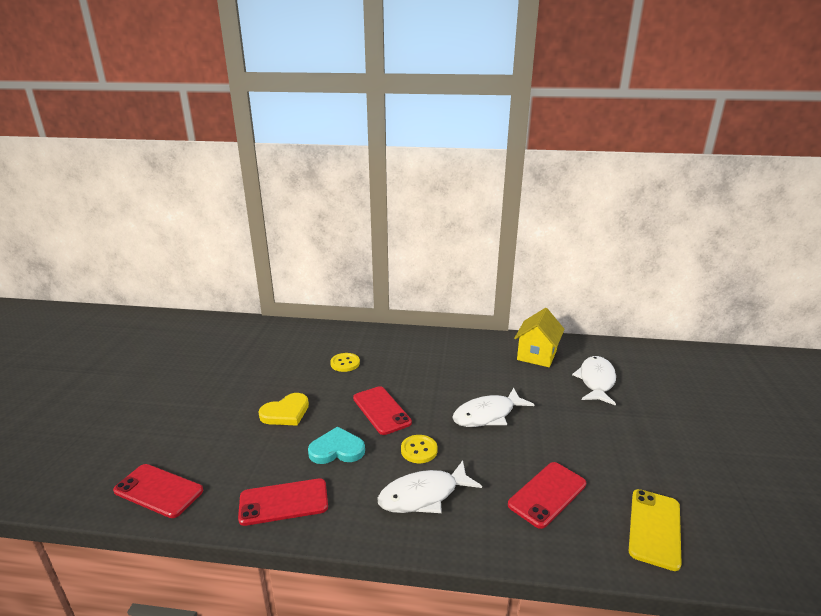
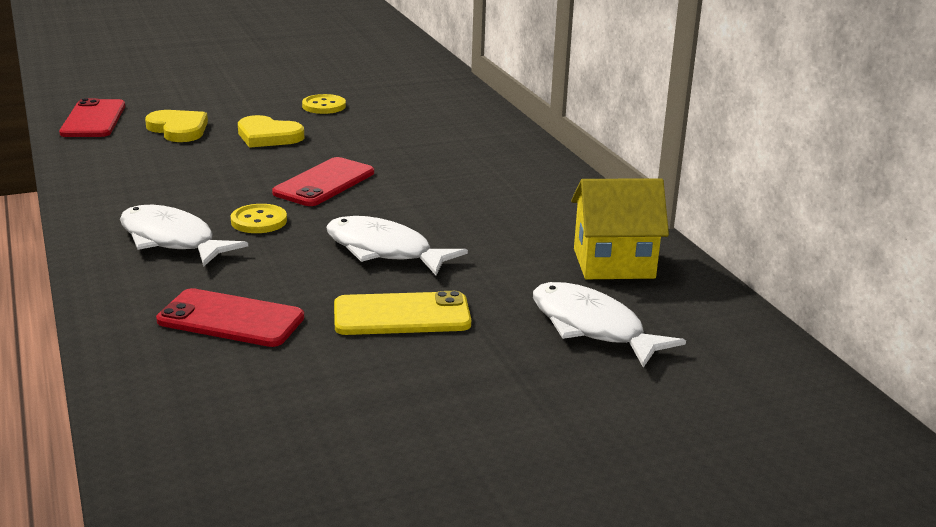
camera: 60 degrees right, 0 degrees up
(230, 449) = (178, 129): none -> yellow heart
(284, 502) = (112, 173): red phone -> none
(337, 449) = (221, 177): turquoise heart -> none
(345, 363) = (411, 140): yellow button -> yellow button (324, 106)
(596, 381) = (592, 327): white fish -> white fish turned 120 degrees counterclockwise
(654, 528) = (211, 412): yellow phone -> yellow phone (402, 315)

